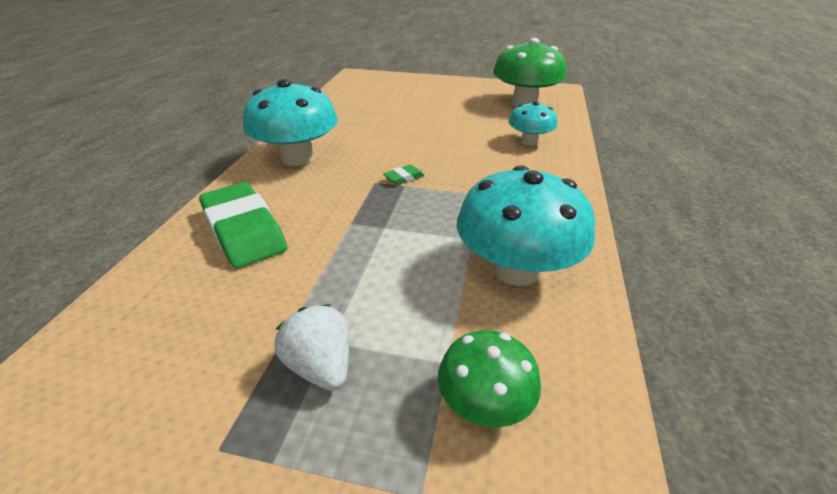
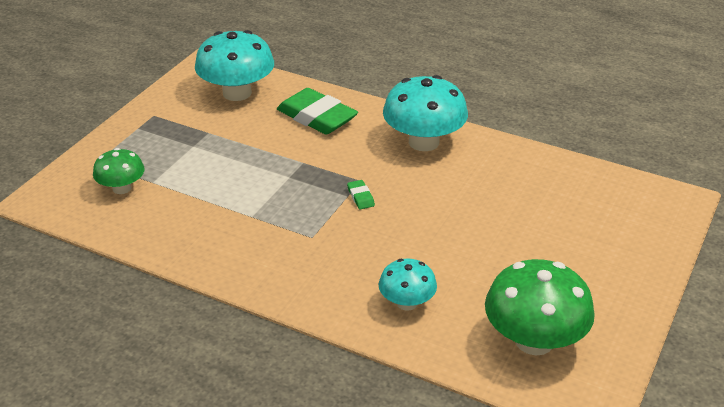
camera: 105 degrees right, 0 degrees up
(244, 230) = (317, 117): green eraser -> green eraser turned 60 degrees clockwise
(321, 366) = (178, 142): white strawberry -> none
(516, 269) = (206, 227): turquoise mushroom -> turquoise mushroom (237, 93)

